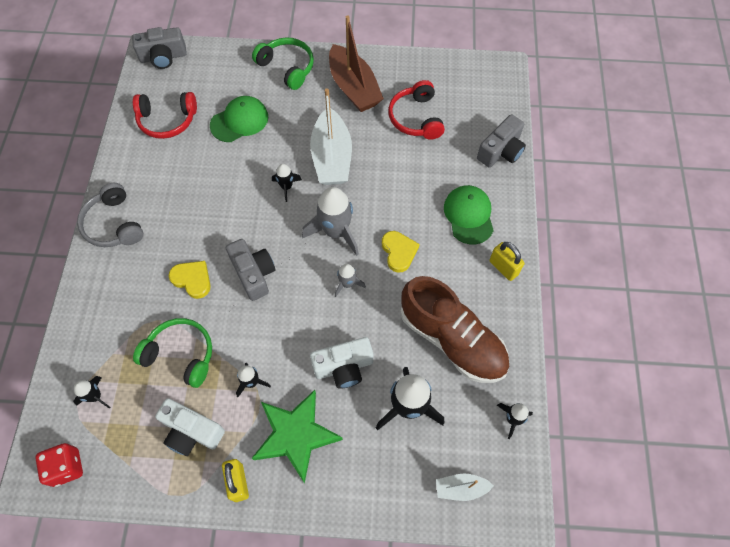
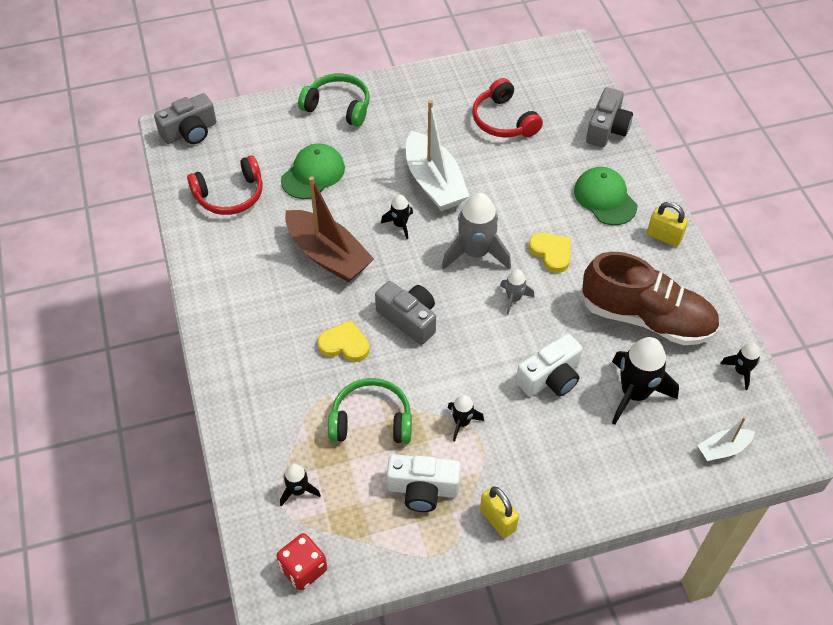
camera: 20 degrees left, 10 degrees down
(114, 224) = (225, 316): grey headphones -> none
(296, 435) = (534, 456): green star -> none
(353, 88) = (422, 108): brown boat -> brown boat (328, 255)

